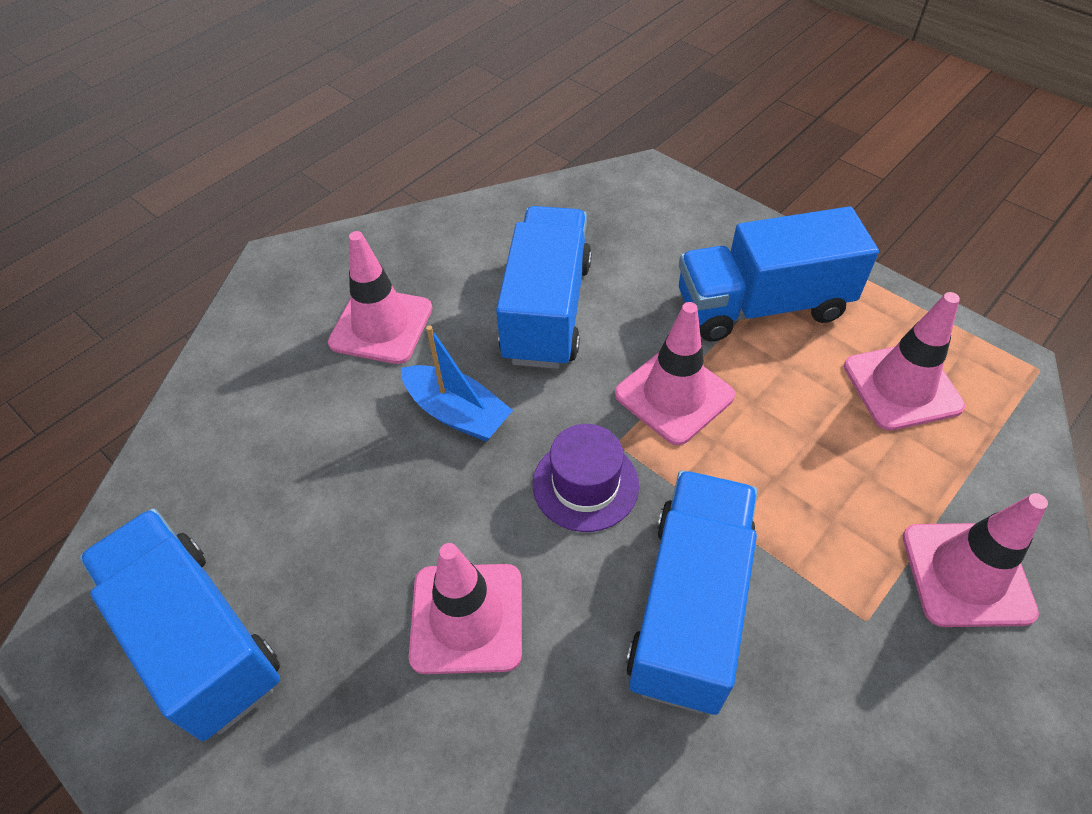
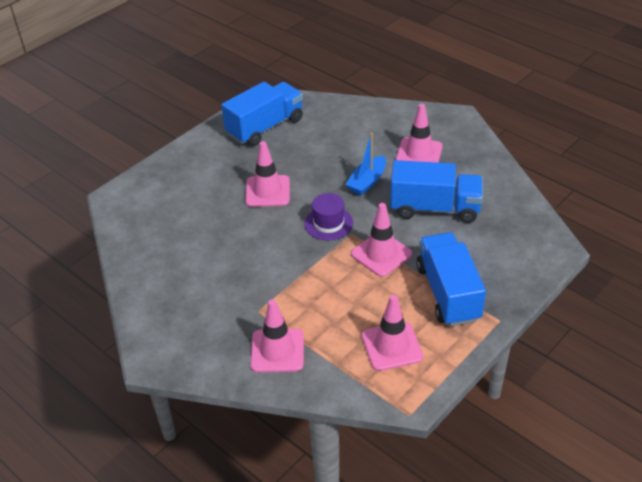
camera: 90 degrees right, 10 degrees down
(689, 607) = (268, 254): blue truck -> none

